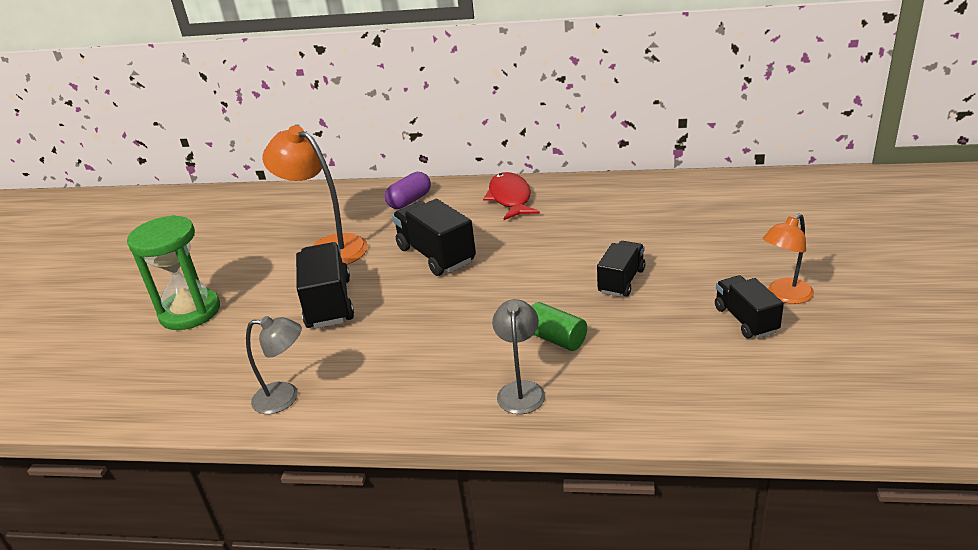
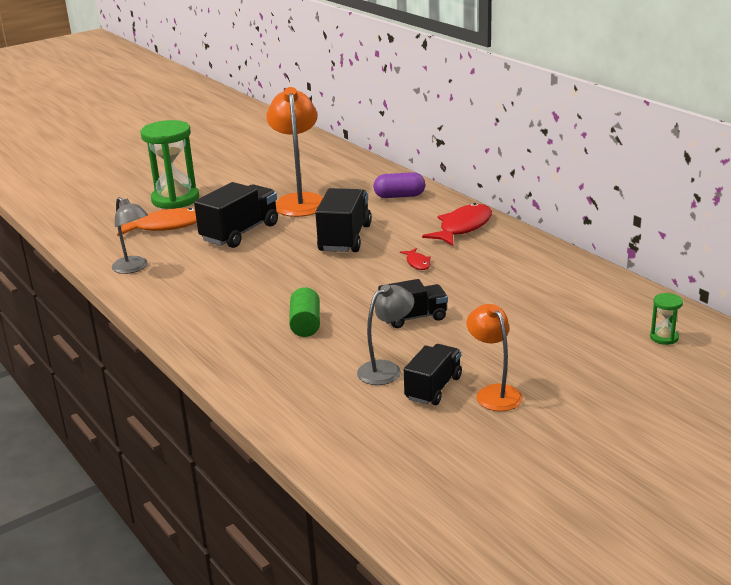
camera: 45 degrees right, 5 degrees down
(233, 341) = (165, 226): none -> orange fish
(521, 390) = (233, 337): grey lamp -> grey lamp (386, 369)
(535, 241) = (417, 263): none -> red fish
(784, 296) = (494, 393): orange lamp -> orange lamp turned 60 degrees clockwise
(786, 198) = (664, 337): none -> green hourglass

